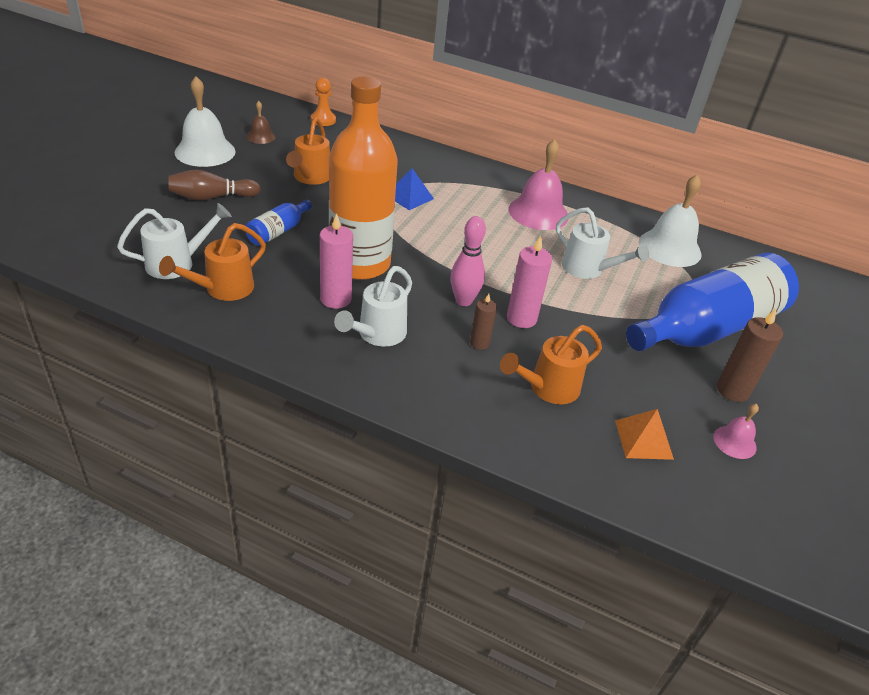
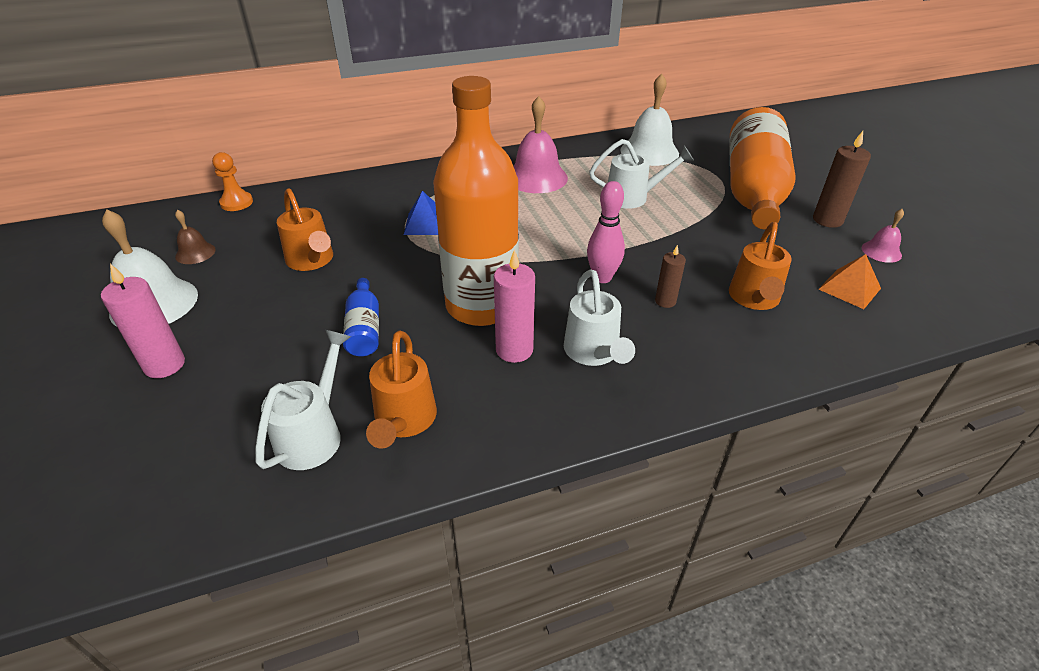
camera: 40 degrees left, 0 degrees up
(211, 197) = (240, 343): brown bowling pin -> none
(521, 318) = (657, 262): pink candle -> pink candle (164, 365)
(706, 328) = (753, 191): blue bottle -> orange bottle

